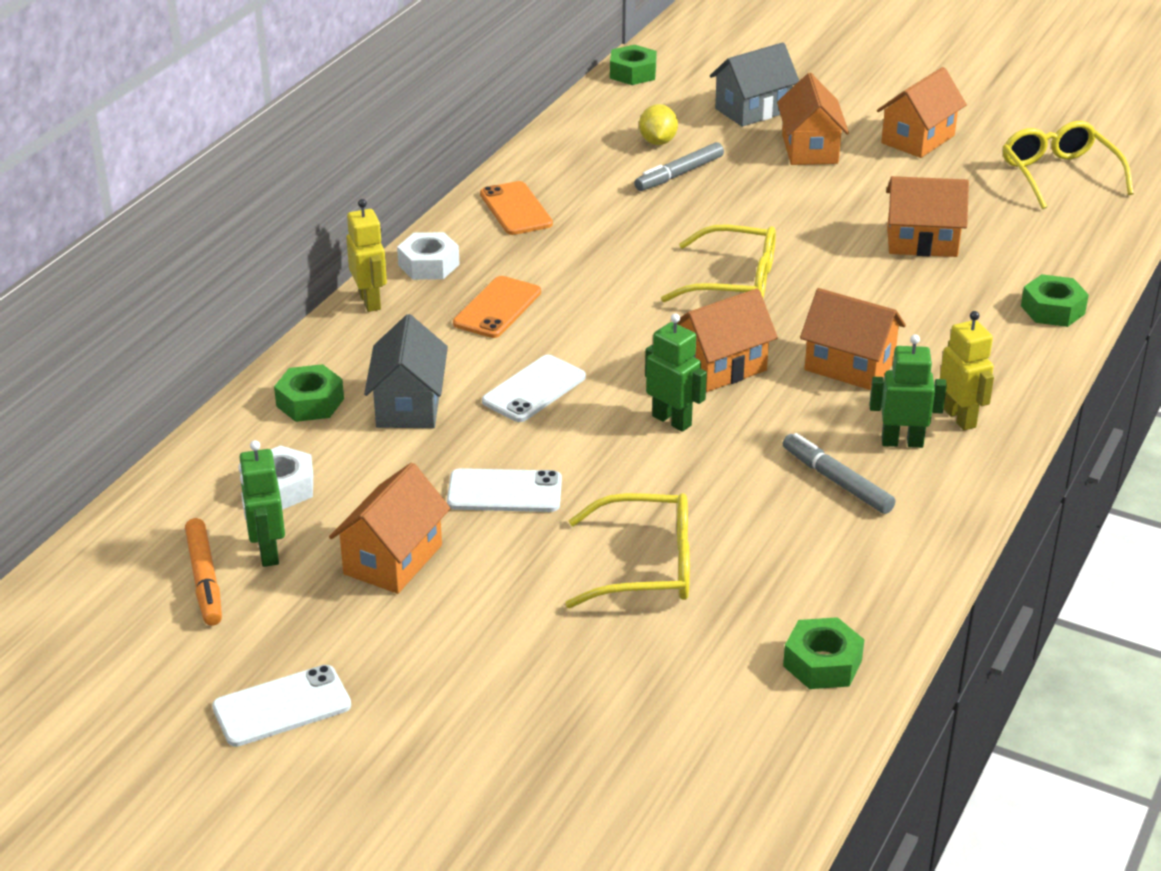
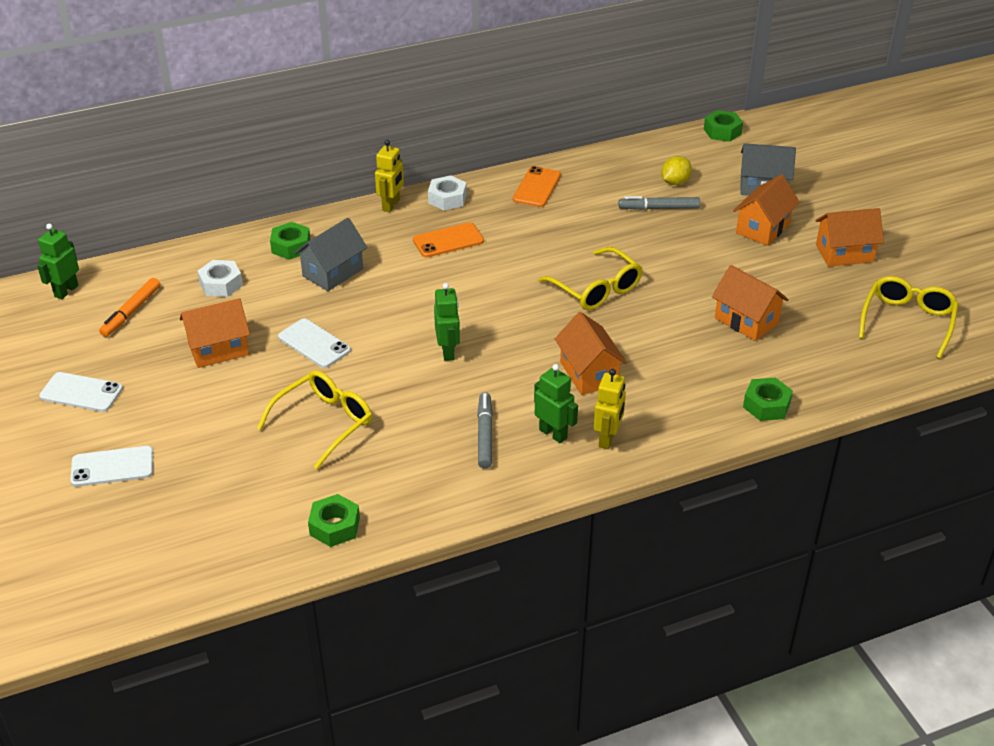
camera: 40 degrees right, 5 degrees up
(267, 552) = (173, 314): green robot -> green robot (66, 291)
(534, 389) = (403, 296): white phone -> white phone (112, 467)
(646, 566) = (324, 423): yellow glasses -> yellow glasses turned 90 degrees counterclockwise
(720, 367) = (516, 335): orange house -> none

